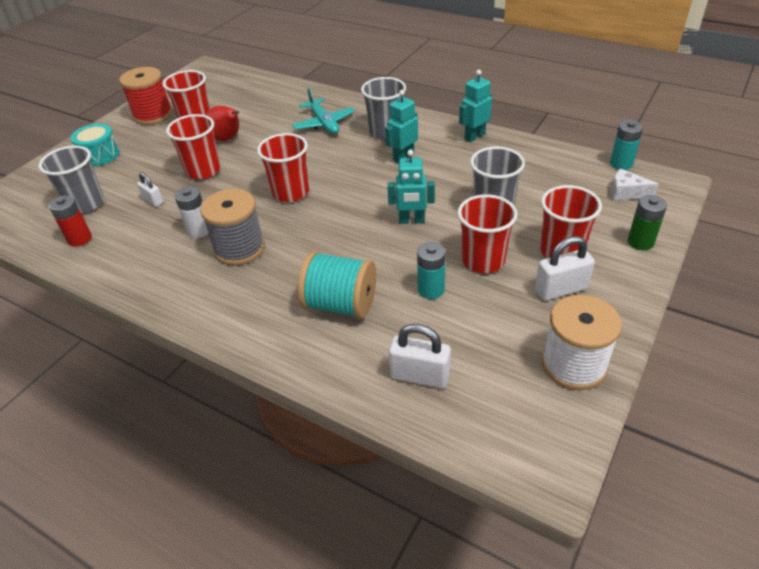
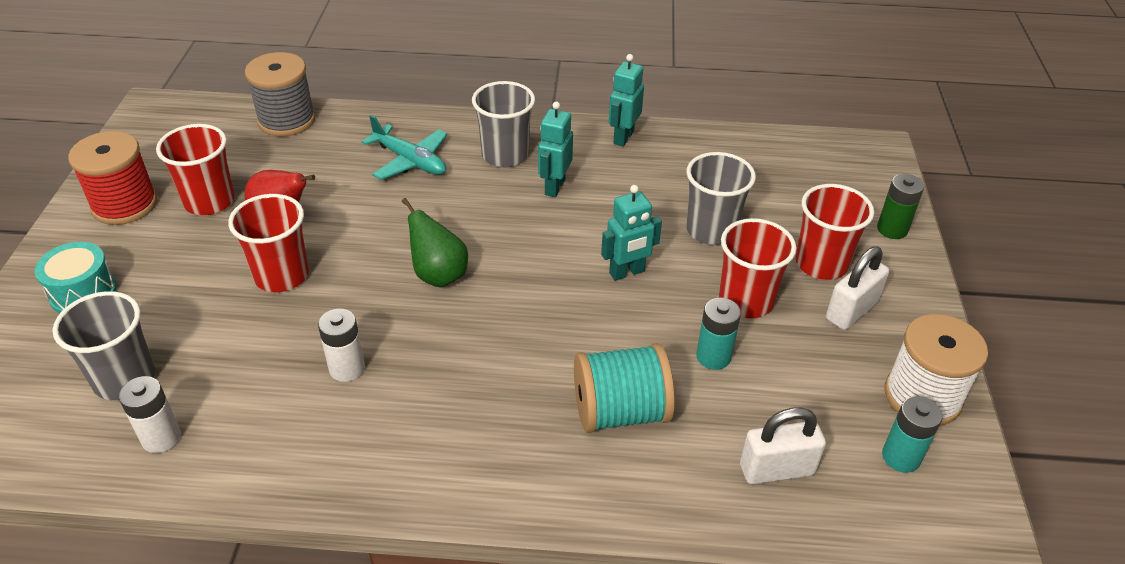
camera: 30 degrees left, 0 degrees up
(80, 239) = (161, 437): red battery -> white battery
(153, 201) = (237, 343): white padlock -> none
(239, 248) = (427, 377): grey spool -> grey spool (286, 120)
(290, 192) = (438, 275): red cup -> green pear
(621, 164) = (810, 136): turquoise battery -> turquoise battery (901, 457)
(626, 192) = (839, 172): white cheese -> none

